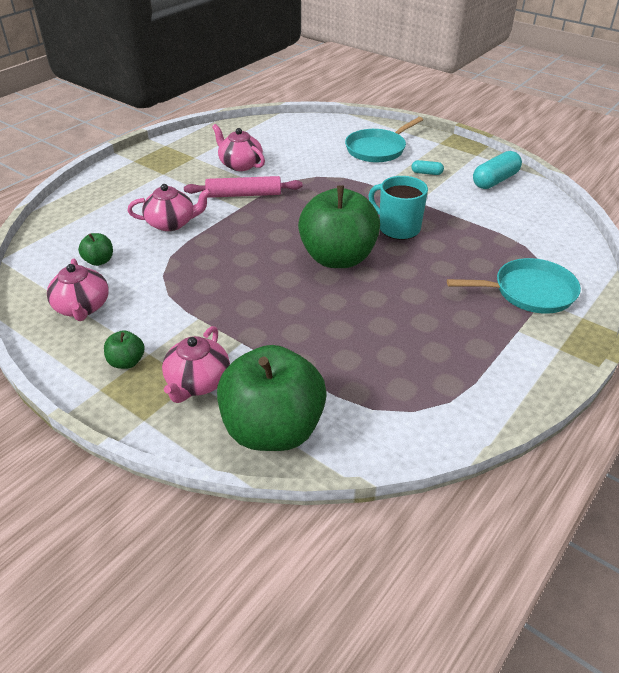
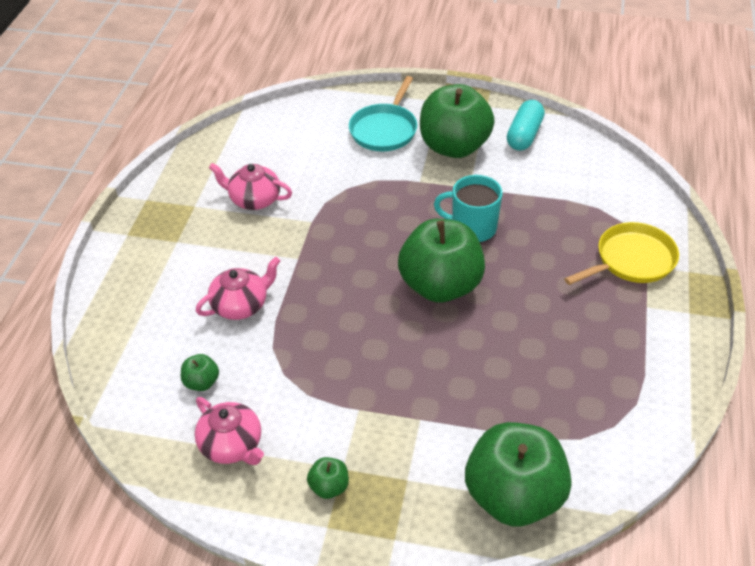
camera: 25 degrees left, 5 degrees up
(197, 382) = (413, 479): pink teapot -> none
(244, 195) = (289, 239): pink rolling pin -> none
(426, 173) = (454, 147): turquoise capsule -> green apple
(530, 292) = (632, 260): turquoise pan -> yellow pan

